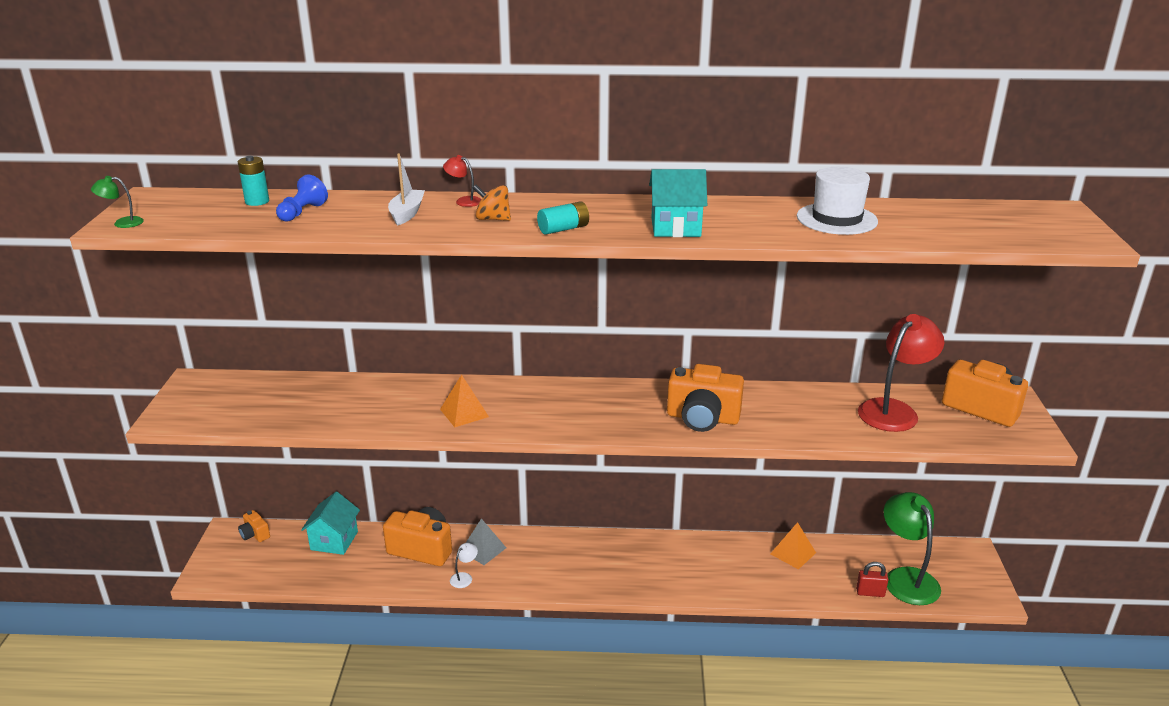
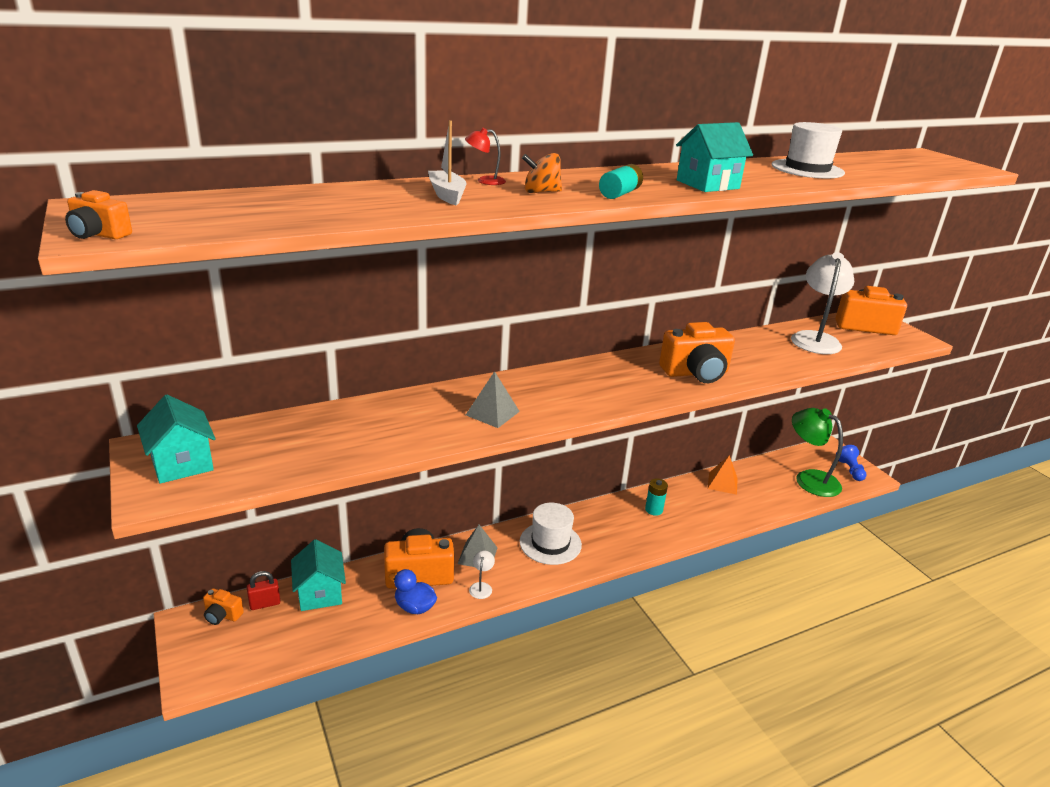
camera: 30 degrees left, 0 degrees up
(122, 223) = (99, 234): green lamp -> orange camera
(203, 399) = (182, 463): none -> turquoise house
(257, 201) = (253, 199): turquoise battery -> turquoise battery (654, 510)
(302, 212) = (327, 204): blue pawn -> blue pawn (850, 470)
(396, 576) = (414, 607): none -> blue duck
(464, 413) = (492, 413): orange pyramid -> grey pyramid
(557, 559) = (550, 543): none -> white hat
(870, 593) = (797, 497): red padlock -> red padlock (265, 604)
(894, 410) = (815, 339): red lamp -> white lamp

